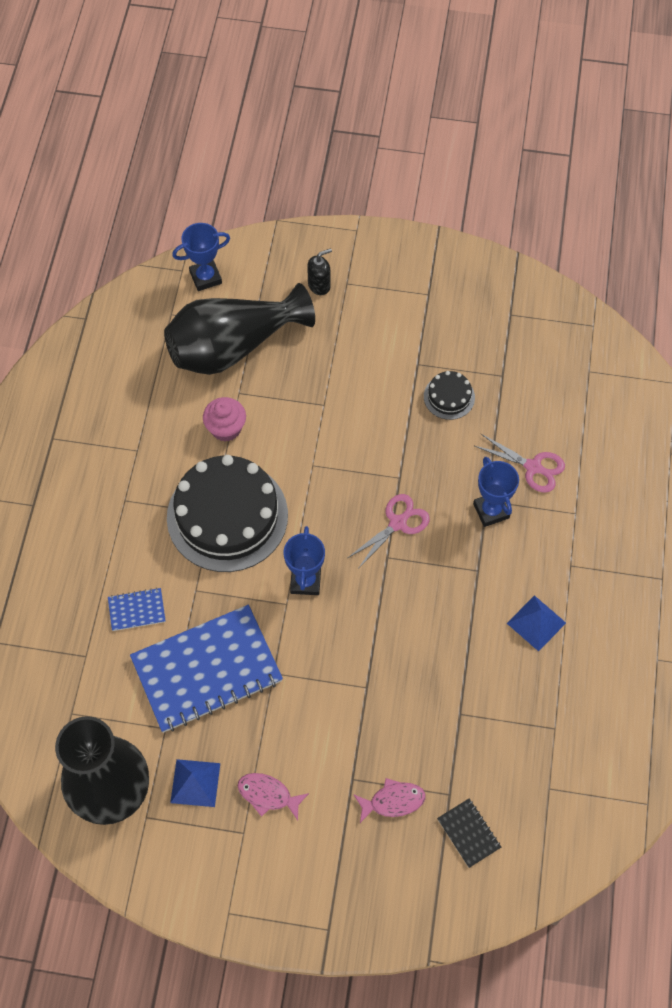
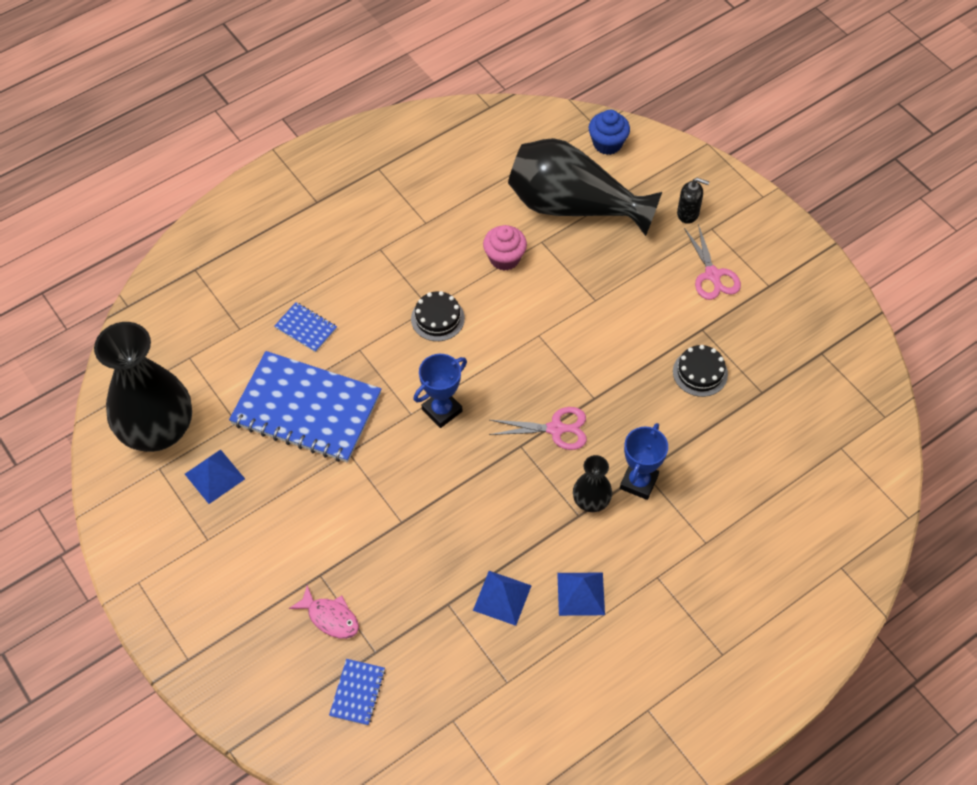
camera: 45 degrees right, 5 degrees down
(205, 277) = (607, 143): blue trophy -> blue cupcake
(227, 516) = (437, 318): black cake -> black cake, size x0.44
(268, 795) = (252, 530): pink fish -> none
(468, 833) = (357, 692): black notebook -> blue notebook
(475, 553) = (591, 501): none -> black vase
(490, 674) = (502, 597): none -> blue pyramid
(533, 467) = (710, 480): pink scissors -> pink scissors (712, 275)

